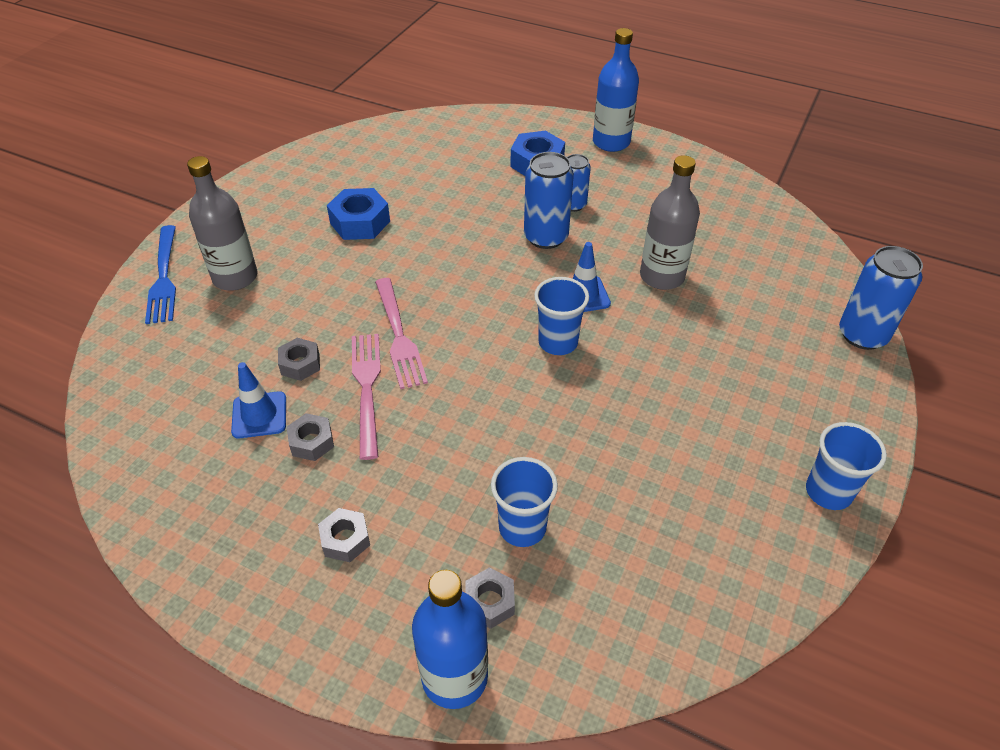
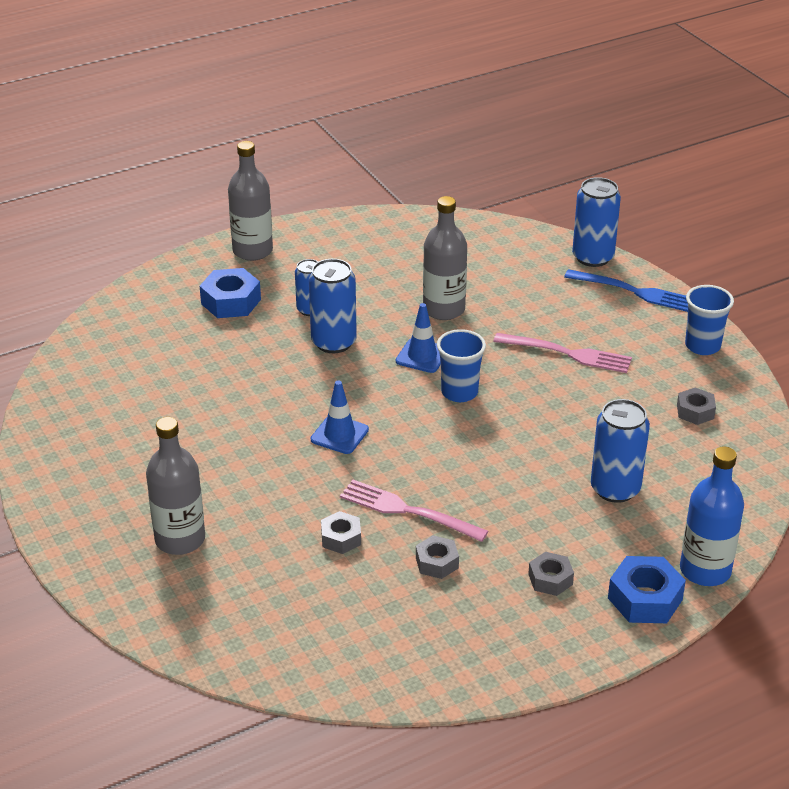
camera: 55 degrees left, 10 degrees down
(164, 277) = (126, 587): blue fork -> blue fork (634, 291)
(259, 415) = (377, 582): blue traffic cone -> blue traffic cone (339, 435)
(360, 222) = (190, 435): blue nut -> blue nut (645, 599)
(399, 336) = (365, 470): pink fork -> pink fork (567, 353)
(489, 602) = (662, 530): grey nut -> grey nut (695, 411)
(522, 527) = (615, 489): blue cup -> blue can
(611, 142) = (252, 251): blue bottle -> grey bottle

